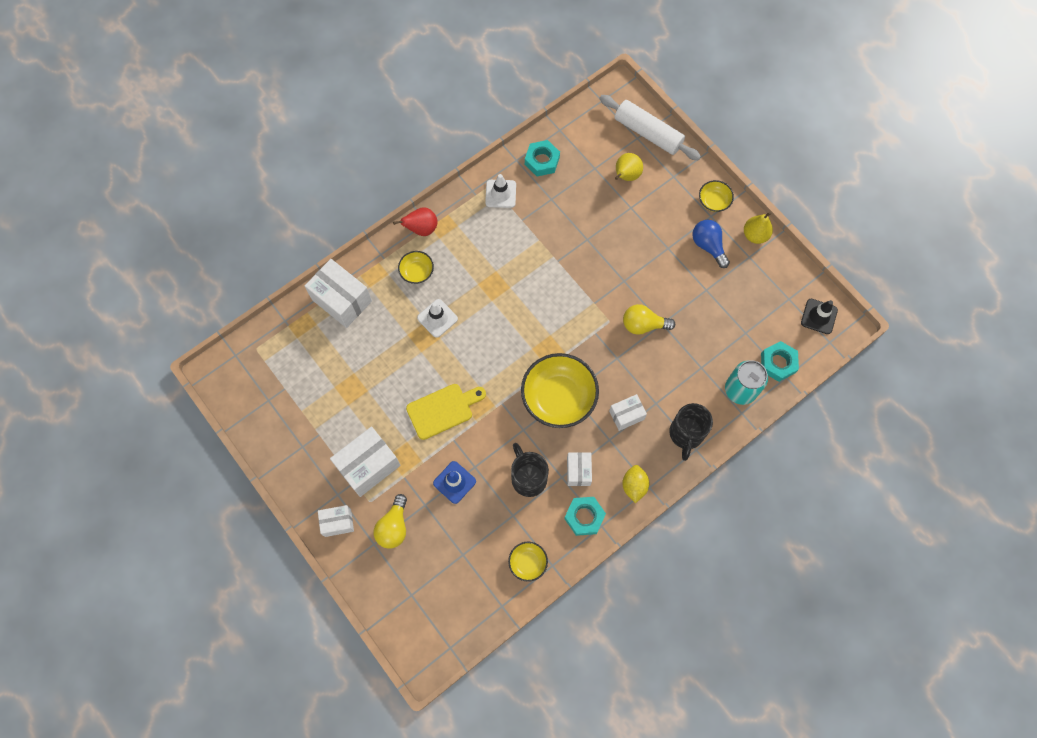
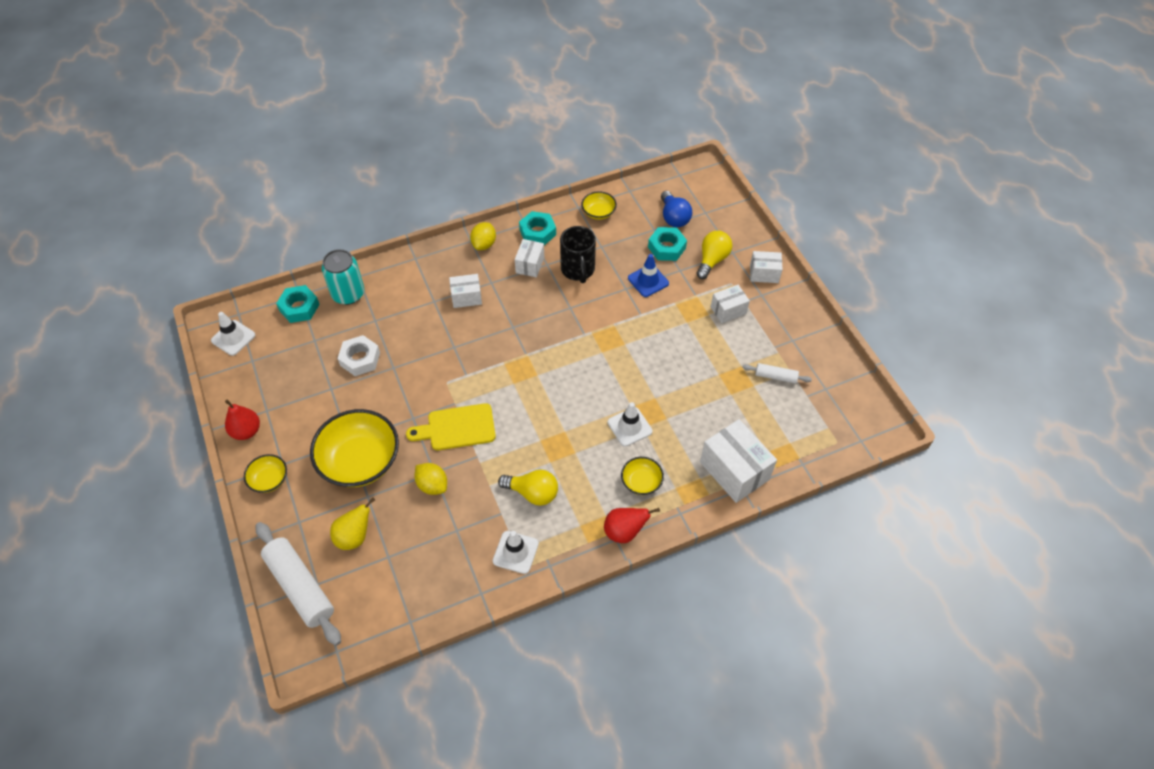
camera: 165 degrees left, 15 degrees down
(315, 401) = (775, 376): none -> white rolling pin
(368, 466) = (728, 310): white box -> white box, size x0.57
(443, 410) = (644, 340): yellow cutting board -> yellow cutting board (457, 428)
(542, 161) = (449, 583): turquoise nut -> turquoise nut (666, 247)
(558, 397) = (526, 326): yellow bowl -> yellow bowl (360, 461)
(584, 228) = (432, 485): none -> yellow lemon
(643, 325) = (413, 370): yellow light bulb -> yellow light bulb (533, 493)
(686, 434) = (418, 271): black mug -> none
(695, 324) = (360, 359): none -> white nut
(708, 246) = (303, 432): blue light bulb -> blue light bulb (674, 217)
(755, 235) = (246, 431): yellow pear -> red pear
(819, 316) = (233, 338): black traffic cone -> white traffic cone

